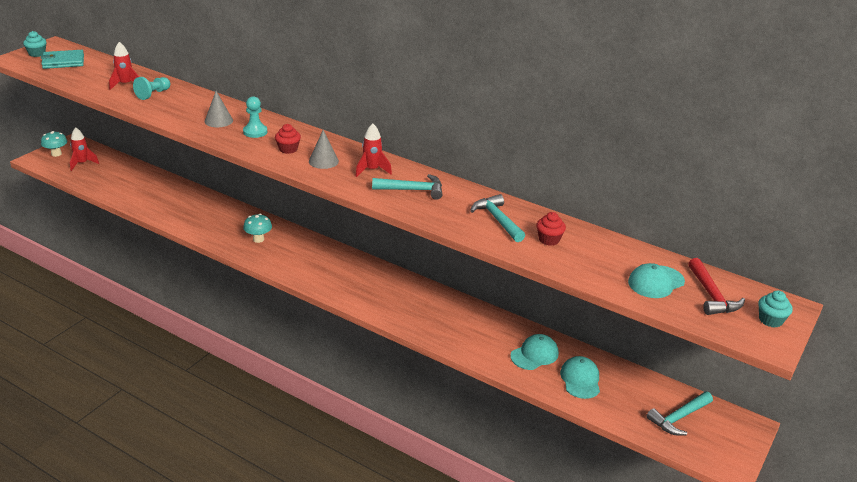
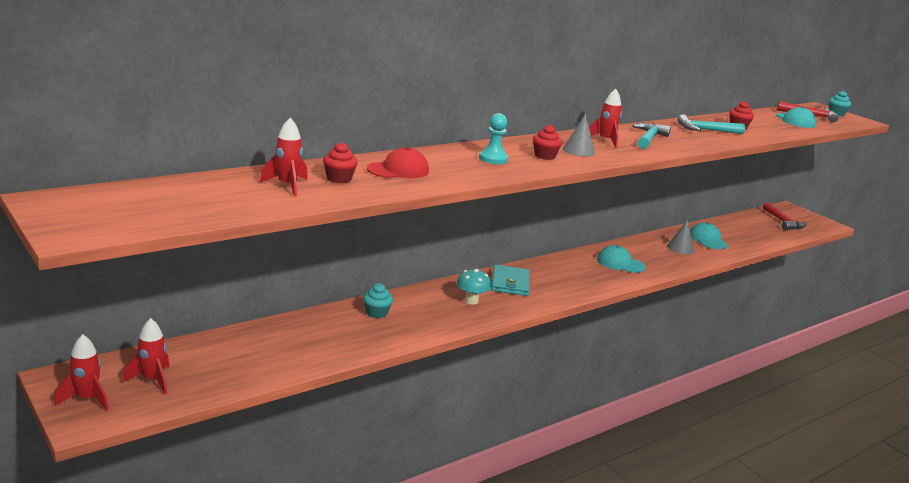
camera: 70 degrees left, 10 degrees down
(37, 54) = (73, 216): turquoise cupcake -> turquoise cupcake (376, 313)
(56, 154) = (86, 399): turquoise mushroom -> red rocket
(63, 61) = (141, 205): turquoise wallet -> turquoise wallet (510, 283)
(153, 94) = (339, 179): turquoise pawn -> red cupcake
(190, 107) = (398, 170): none -> red cap
(218, 121) = (451, 166): grey cone -> grey cone (680, 248)
(580, 379) = (740, 235): turquoise cap -> turquoise cap (620, 263)
(679, 418) = (783, 222): turquoise hammer -> red hammer

